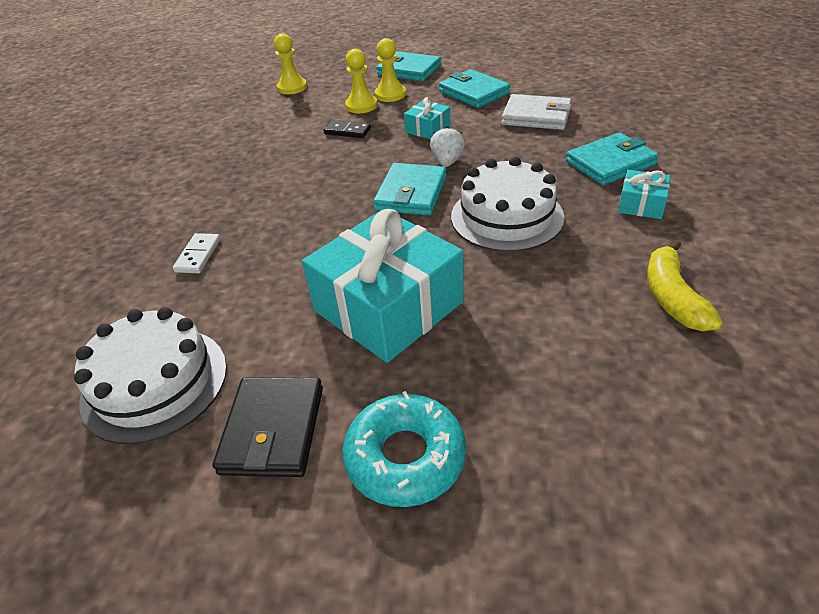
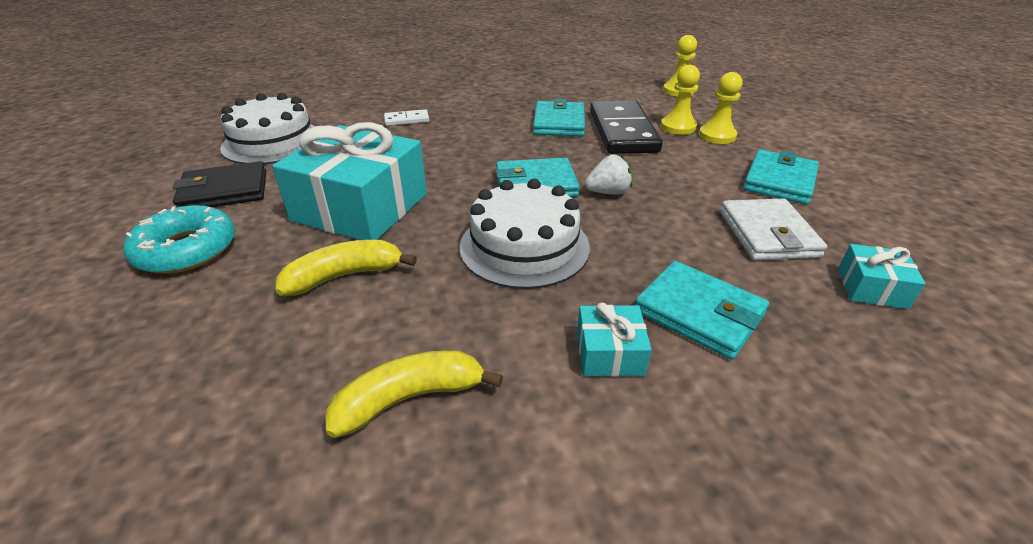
camera: 65 degrees right, 5 degrees down
(347, 131) = (623, 131): black domino -> black domino, size x2.27
(409, 70) = (784, 134): turquoise wallet -> turquoise wallet (559, 123)
(427, 129) = (665, 169): turquoise gift -> turquoise gift (871, 288)
(509, 324) = (344, 276): none -> yellow banana

